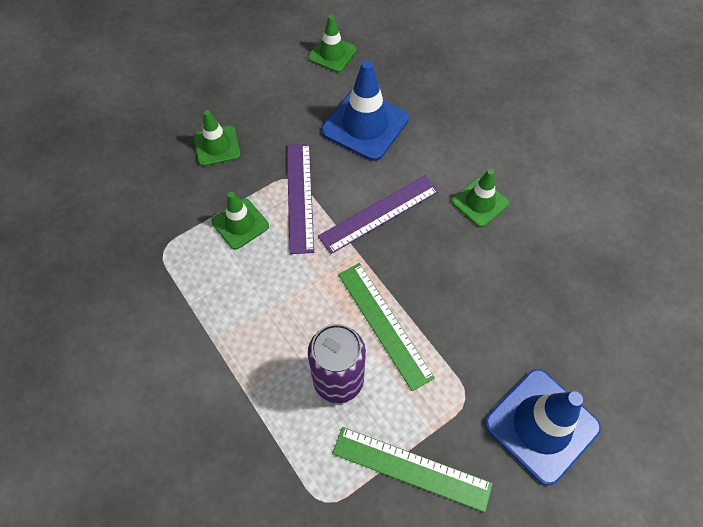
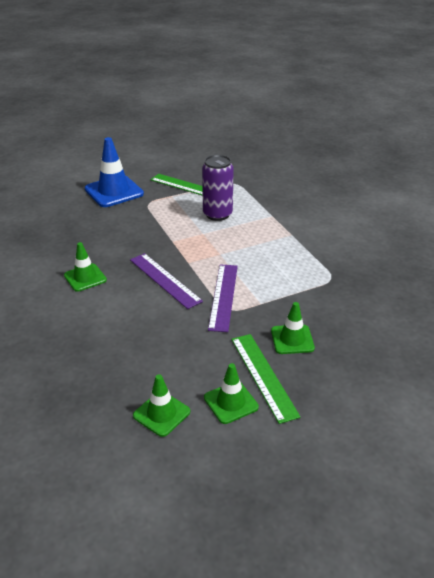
camera: 170 degrees left, 25 degrees down
(240, 224) = (272, 286): green traffic cone -> green traffic cone (231, 402)
(365, 125) = (152, 340): blue traffic cone -> none
(379, 213) = (164, 280): purple ruler -> purple ruler turned 75 degrees clockwise
(384, 324) = (183, 230): green ruler -> green ruler (263, 376)

